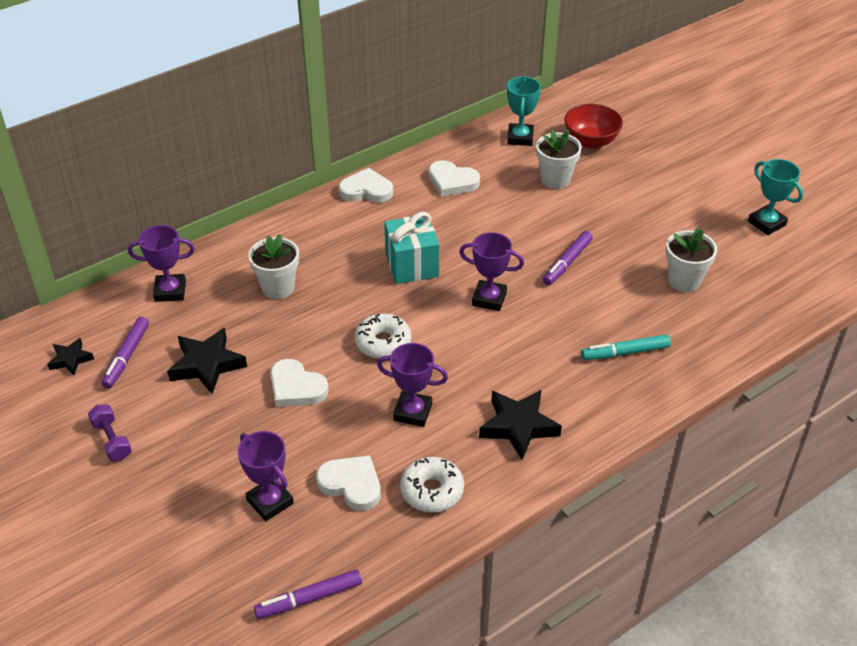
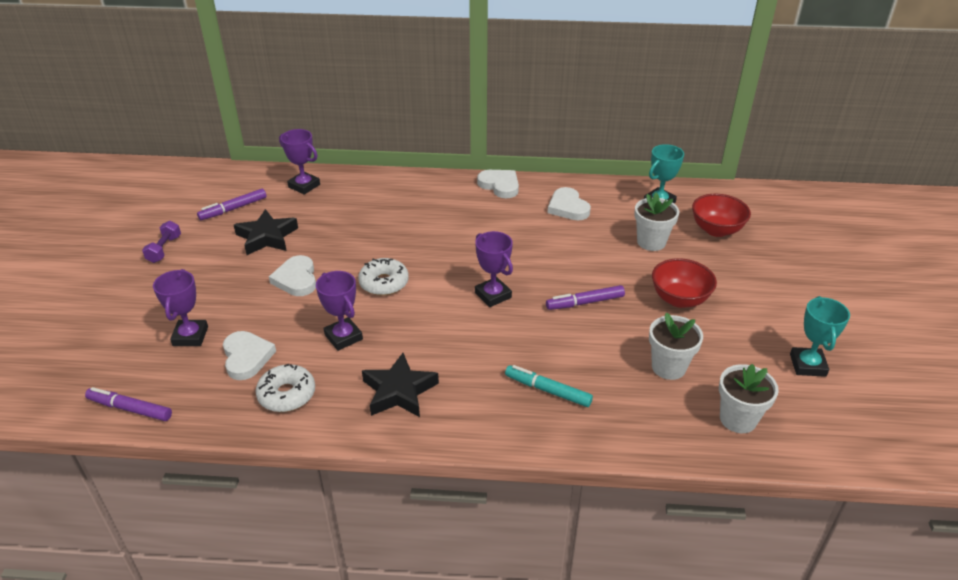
camera: 40 degrees right, 5 degrees down
(70, 359) = (205, 195): black star -> none
(278, 287) = (366, 215): white flower pot -> white flower pot (738, 419)
(412, 265) = (468, 246): turquoise gift -> none
(630, 219) = (679, 299): none -> red bowl

